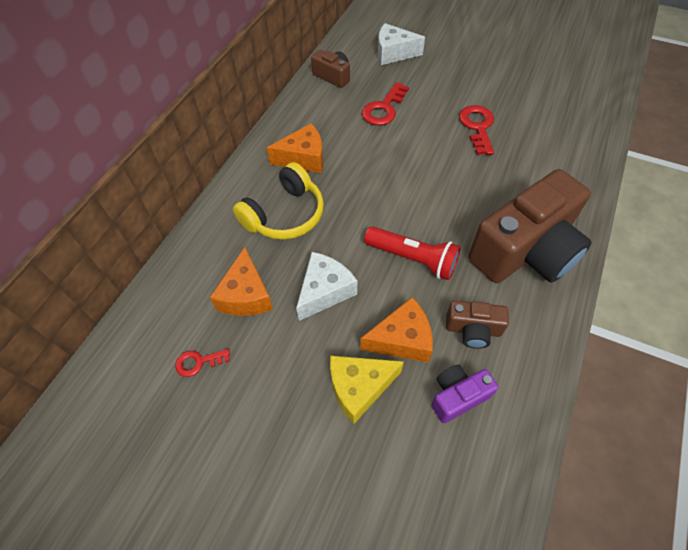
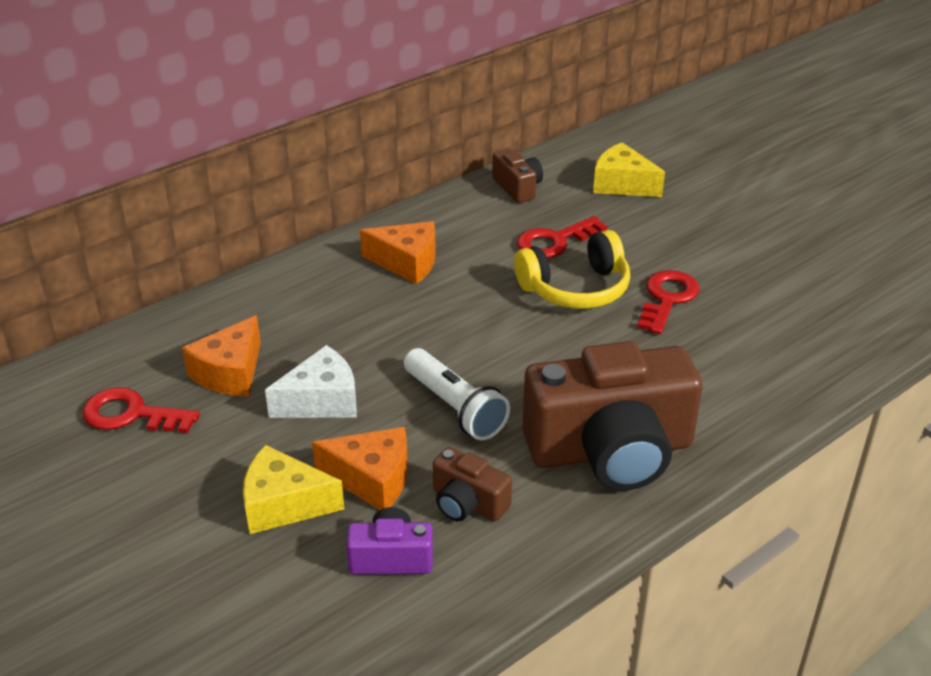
camera: 25 degrees right, 20 degrees down
(198, 362) = (131, 414): red key -> red key, size x1.70
(285, 215) = (337, 311): yellow headphones -> yellow headphones (576, 289)
(393, 53) = (622, 184): white cheese -> yellow cheese
(413, 259) = (455, 407): red flashlight -> white flashlight

